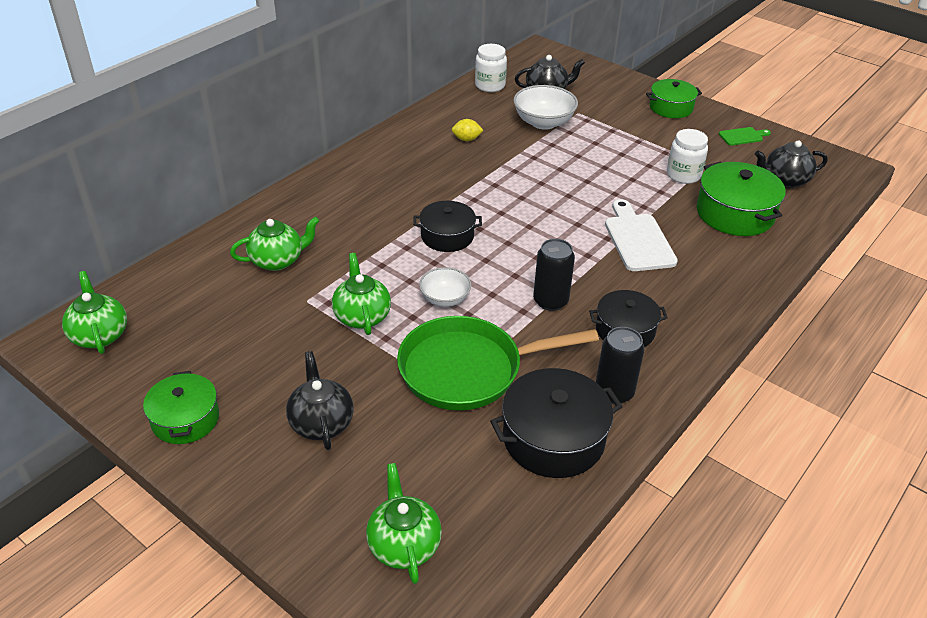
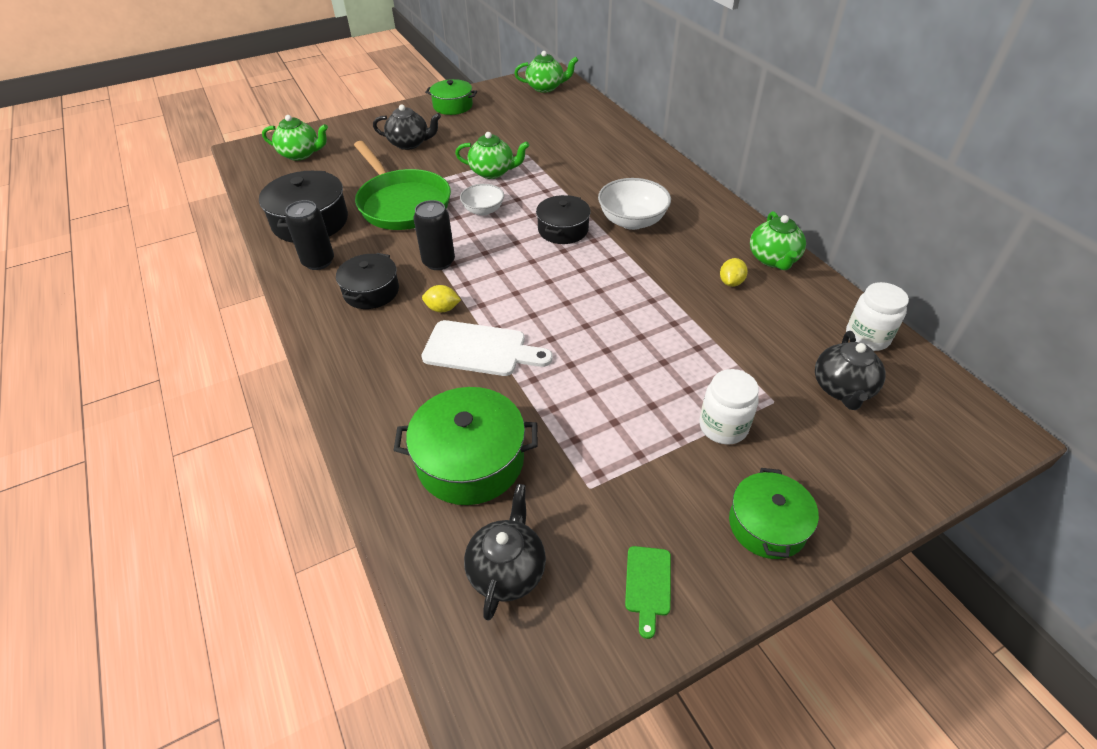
camera: 115 degrees right, 5 degrees up
(278, 260) = (581, 149): green teapot -> green teapot (773, 259)
(468, 369) = (402, 203): green pan -> green pan turned 135 degrees clockwise
(543, 122) = (754, 357): white bowl -> white bowl (632, 221)
(610, 275) = (442, 309): none -> yellow lemon
(683, 175) = (577, 448): white jar -> white jar (723, 426)

